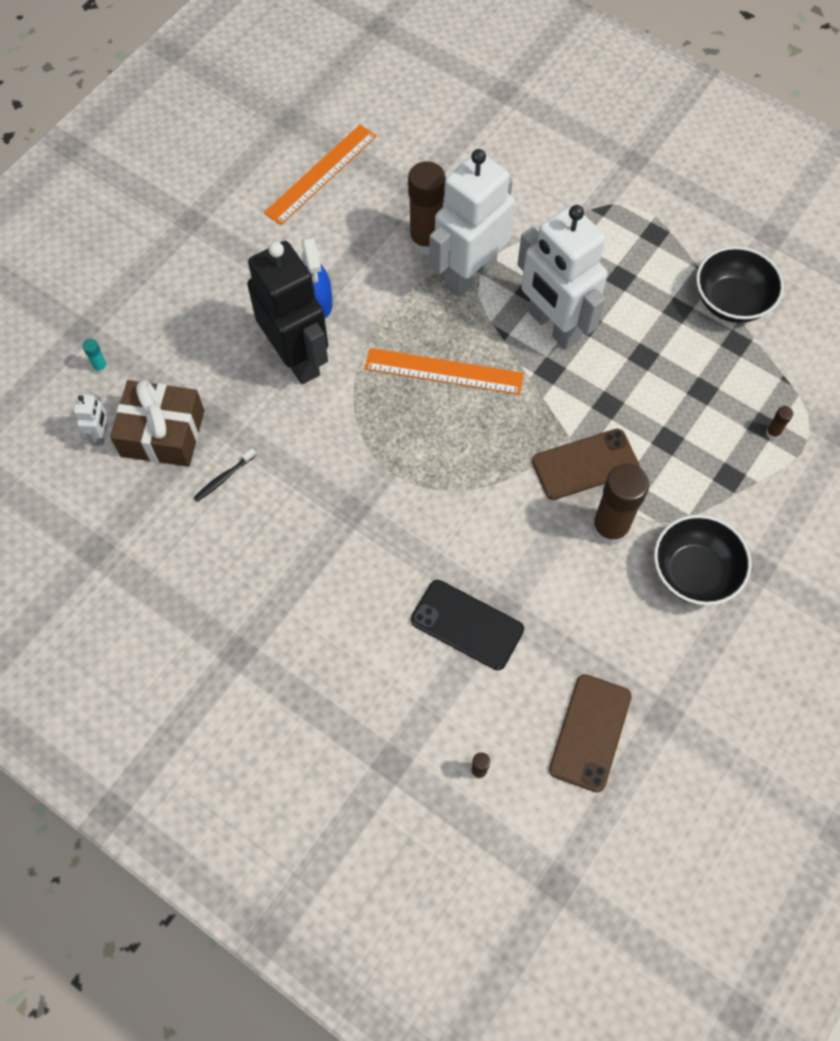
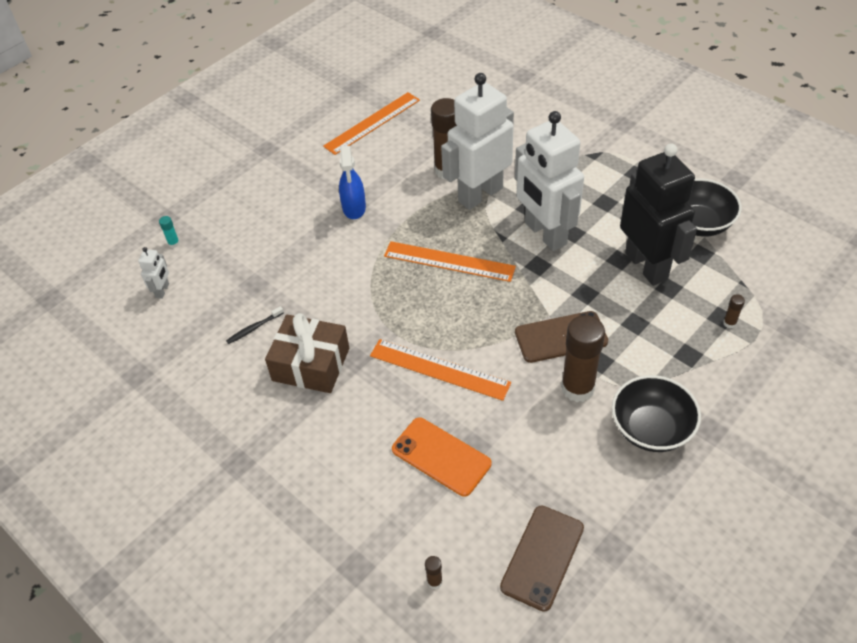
camera: 10 degrees right, 15 degrees down
(162, 433) = (212, 293): brown gift -> brown gift (311, 364)
(297, 358) = (330, 245): black robot -> black robot (646, 266)
(451, 516) = (439, 369): none -> orange ruler
(467, 625) = (441, 456): black phone -> orange phone

